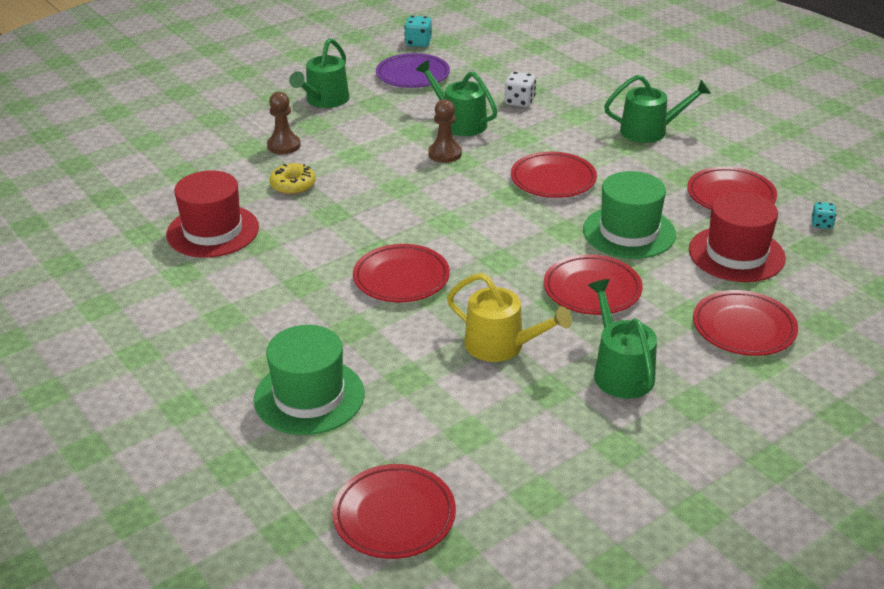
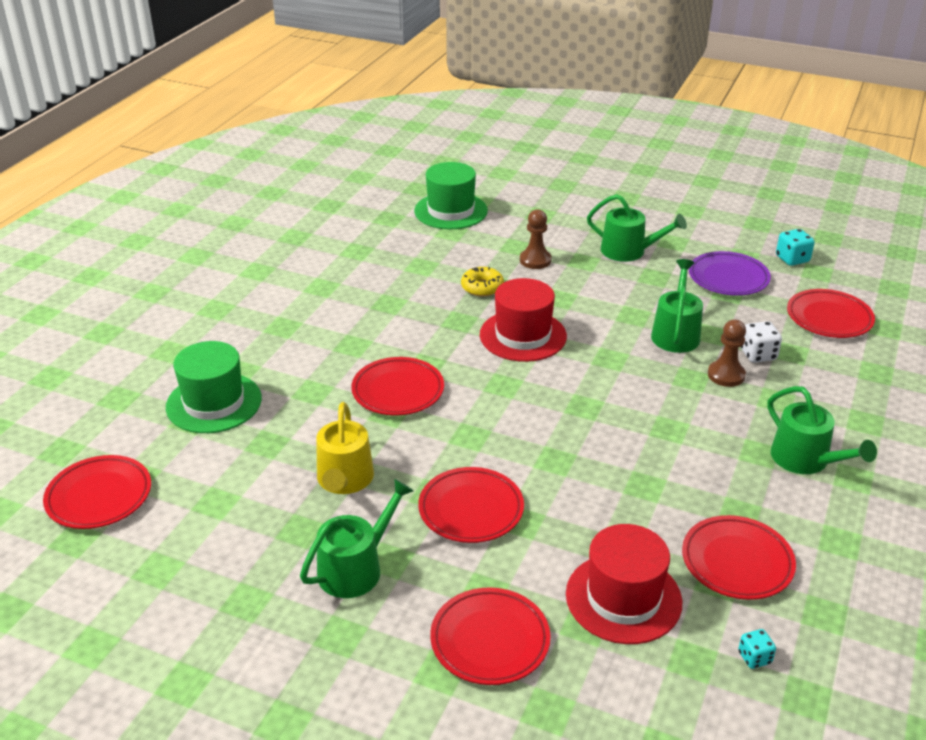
camera: 60 degrees right, 0 degrees up
(213, 231) = (385, 278): red hat -> red hat (523, 335)
(324, 100) = (628, 251): green watering can -> green watering can turned 150 degrees counterclockwise
(445, 154) = (612, 344): brown pawn -> brown pawn (726, 375)
(553, 180) = (636, 424): red plate -> red plate (829, 318)
(629, 232) = (591, 504): green hat -> green hat (450, 211)

